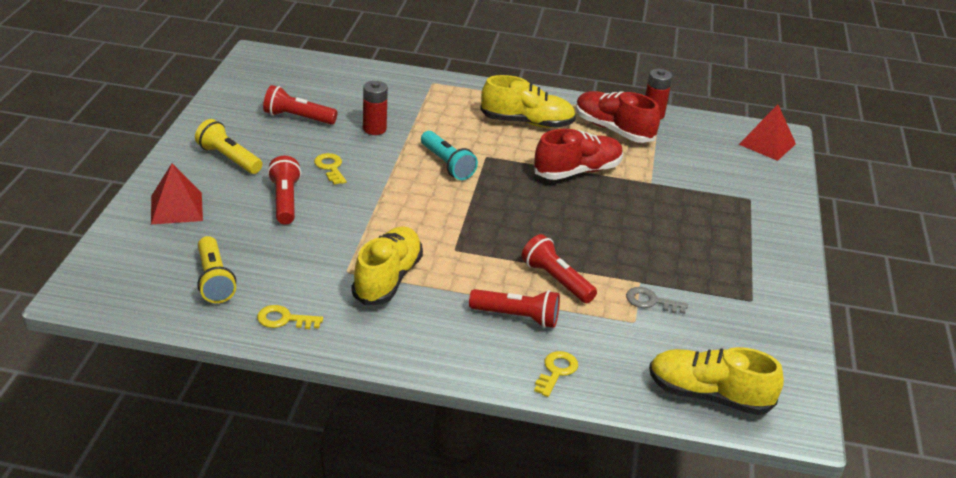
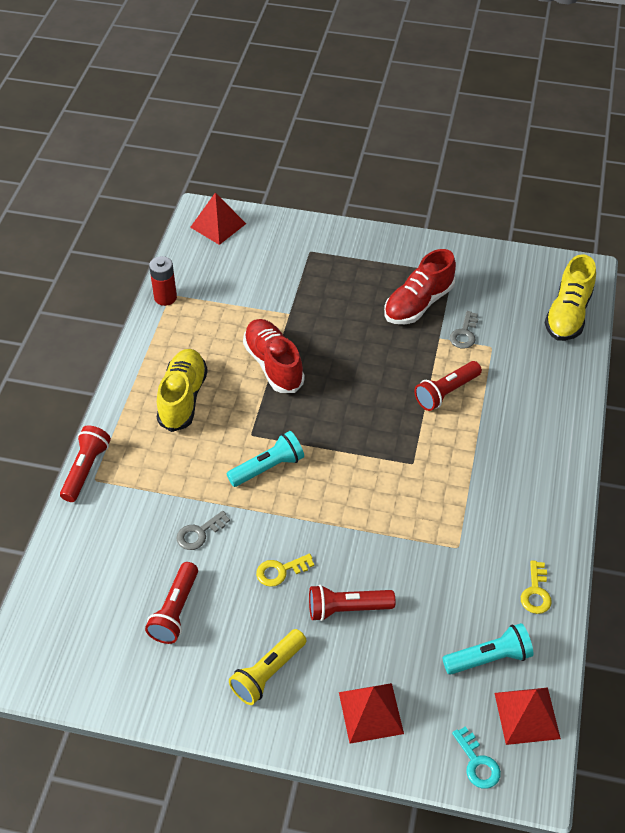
camera: 85 degrees left, 15 degrees up
(108, 263) = (477, 763): none -> turquoise key
(145, 298) = (527, 715): none -> red pyramid
(214, 280) = (489, 658): yellow flashlight -> turquoise flashlight
(374, 129) = (199, 533): red battery -> grey key
(387, 279) = (464, 514): yellow shoe -> none
(517, 317) = (500, 422): red flashlight -> red flashlight (86, 469)
(556, 371) = (561, 400): yellow key -> none
(613, 130) = (195, 331): red shoe -> red shoe (418, 303)

